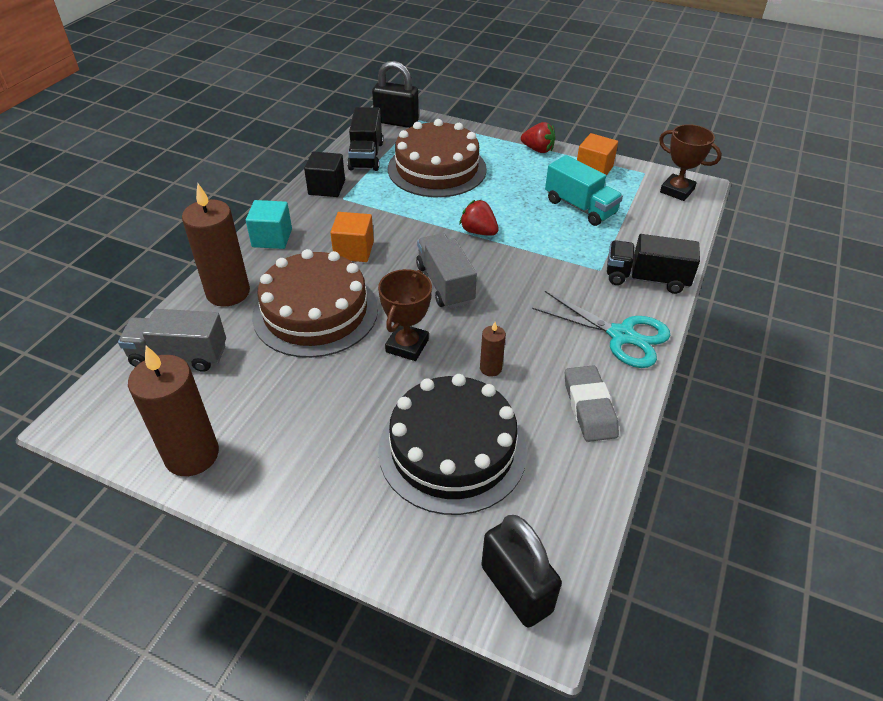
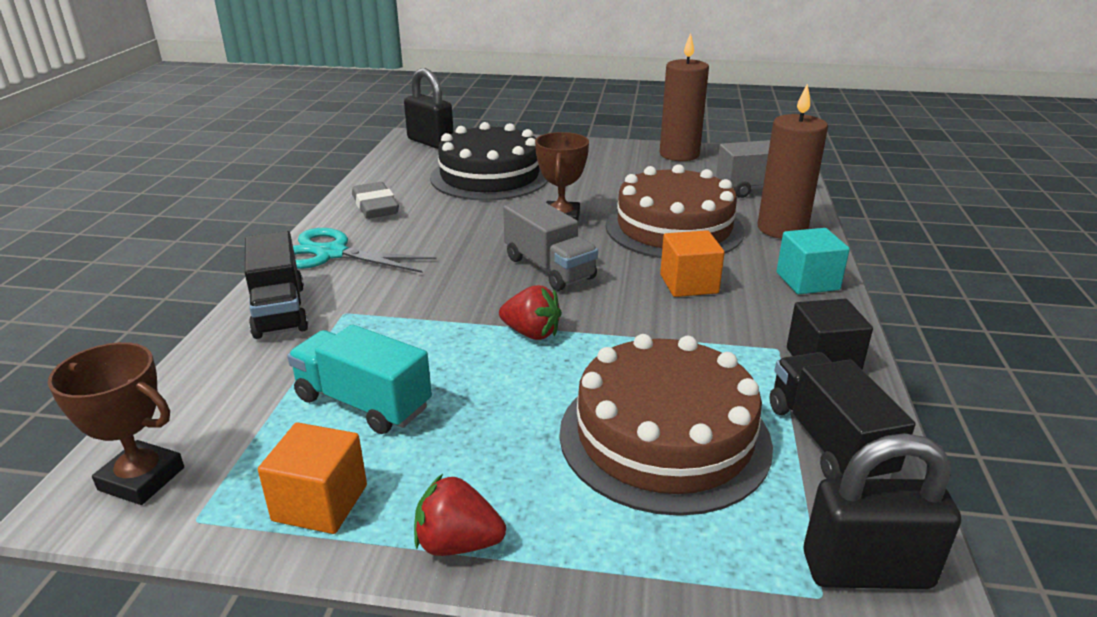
camera: 165 degrees right, 15 degrees down
(490, 368) = (472, 216): brown candle -> none
(646, 278) = (279, 311): black truck -> black truck turned 75 degrees clockwise

